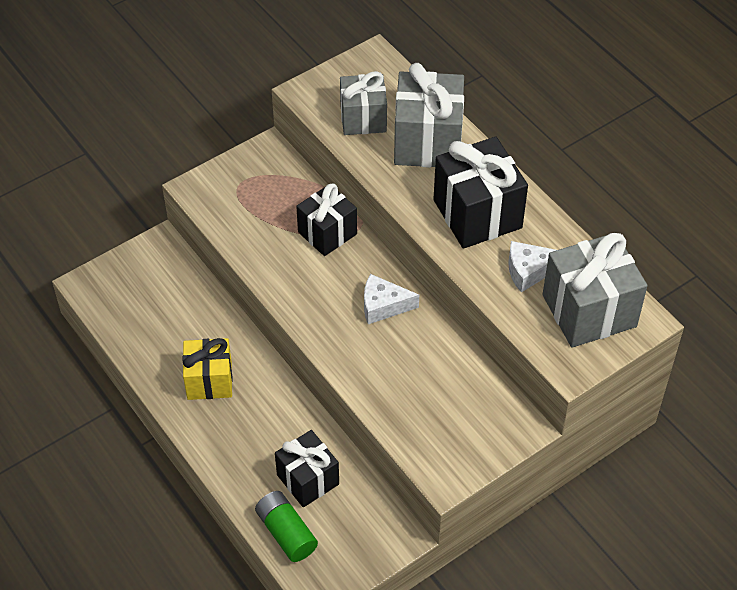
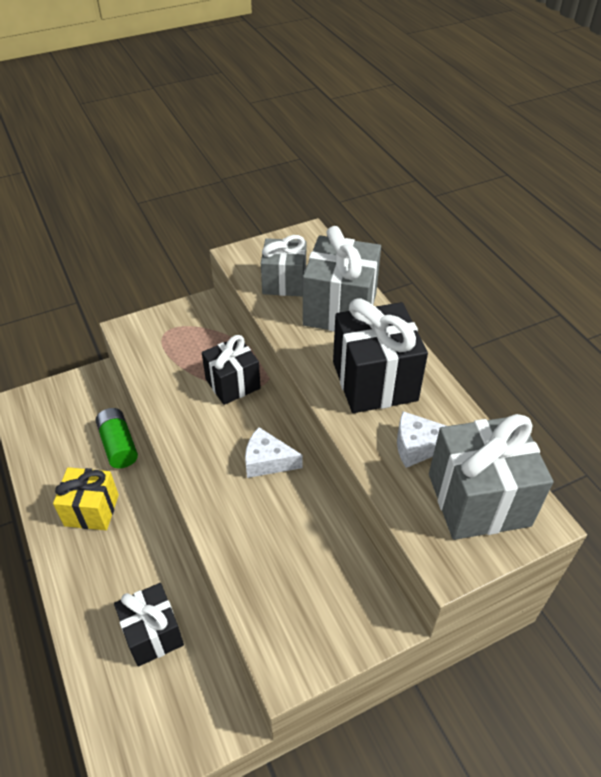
camera: 10 degrees right, 5 degrees down
(286, 533) = (111, 694): green battery -> green battery (118, 445)

